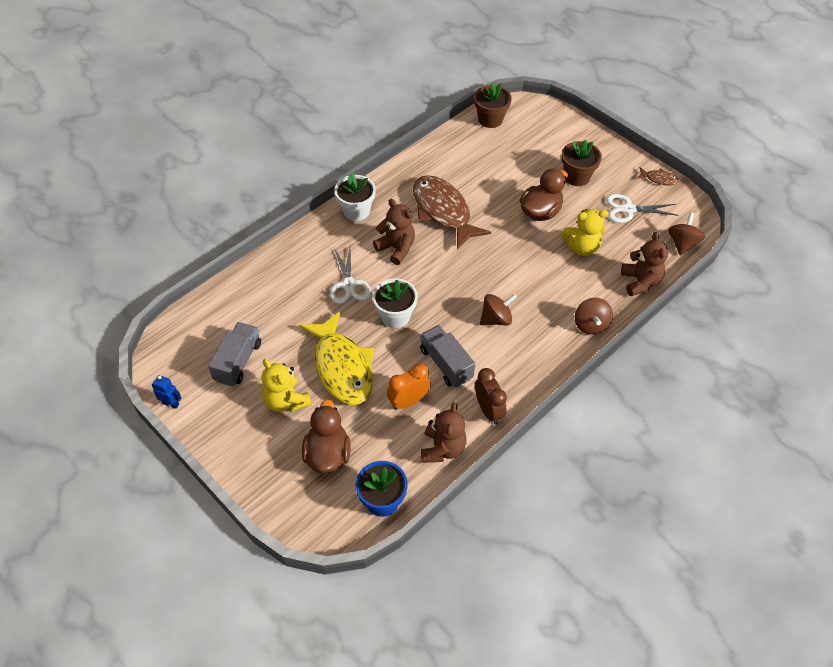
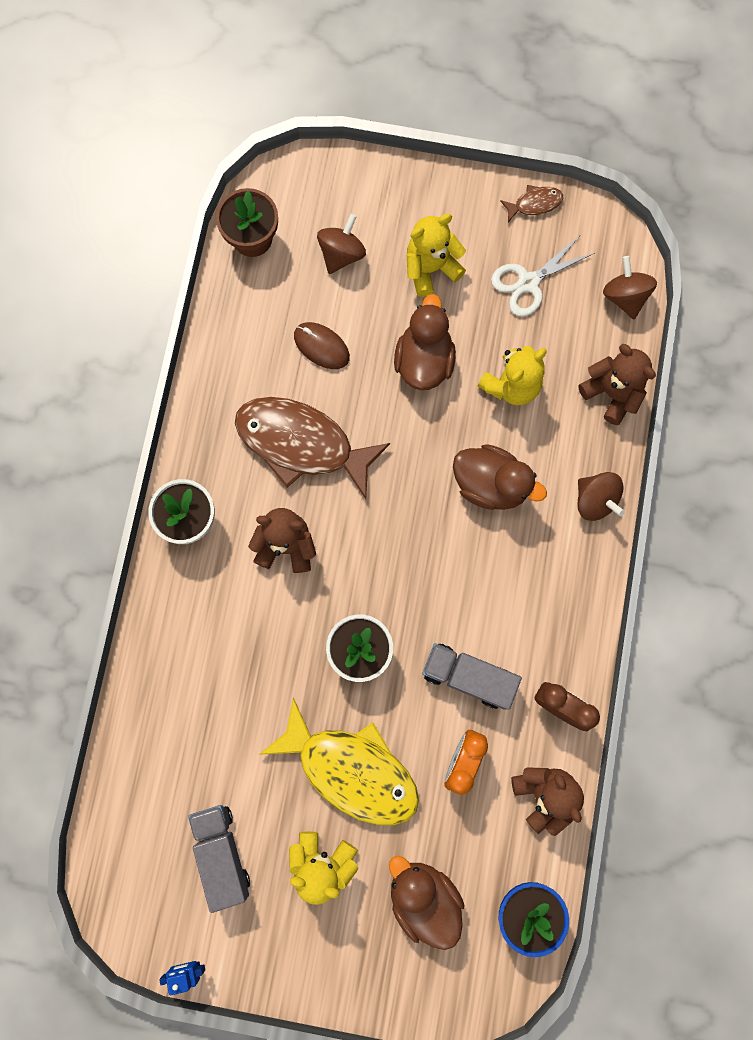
camera: 35 degrees left, 25 degrees up
(349, 285) = (269, 643): white scissors -> none
(489, 178) = (321, 346): none -> brown mouse
(496, 319) = (482, 569): brown spinning top -> brown spinning top (342, 254)
(534, 284) = (490, 484): none -> brown duck
(577, 177) = (431, 268): brown flower pot -> yellow teddy bear

